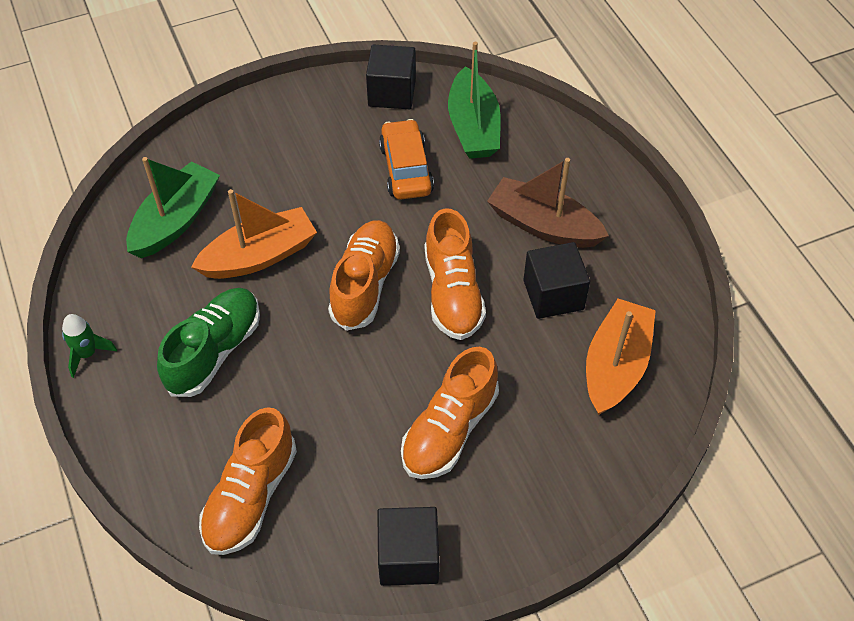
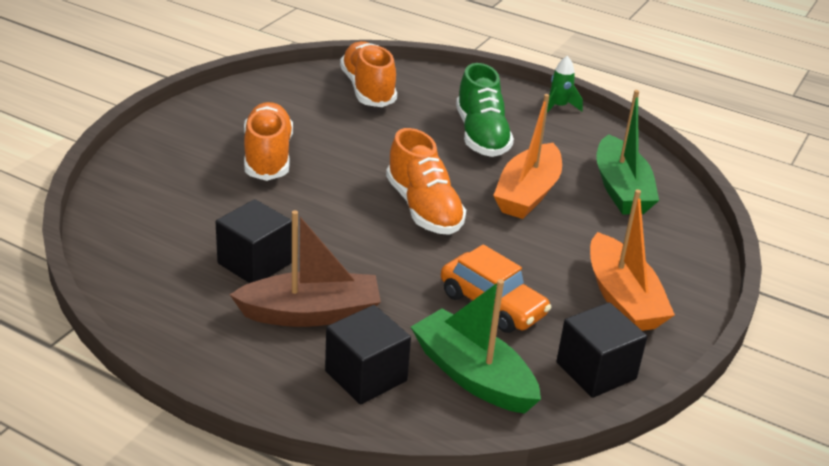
camera: 140 degrees right, 20 degrees down
(408, 557) = (239, 99): black cube -> black cube (366, 376)
(453, 293) = (345, 230): orange shoe -> none
(615, 366) = (160, 237): orange boat -> orange boat (622, 298)

